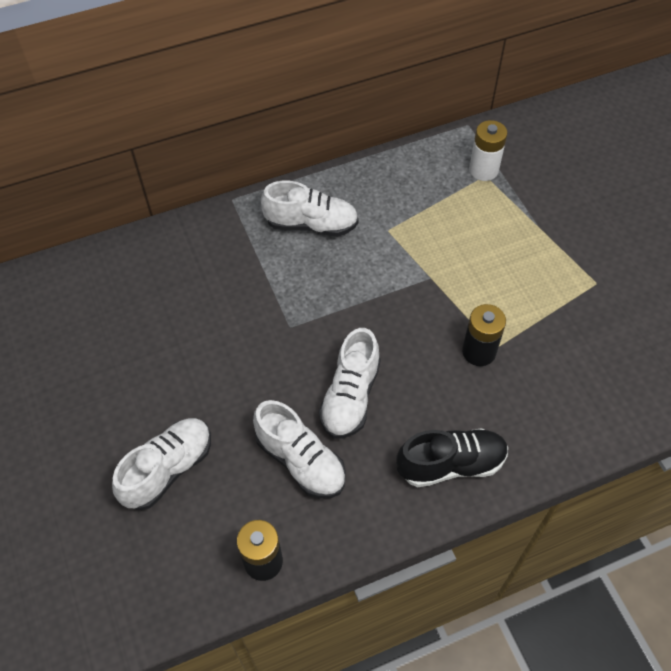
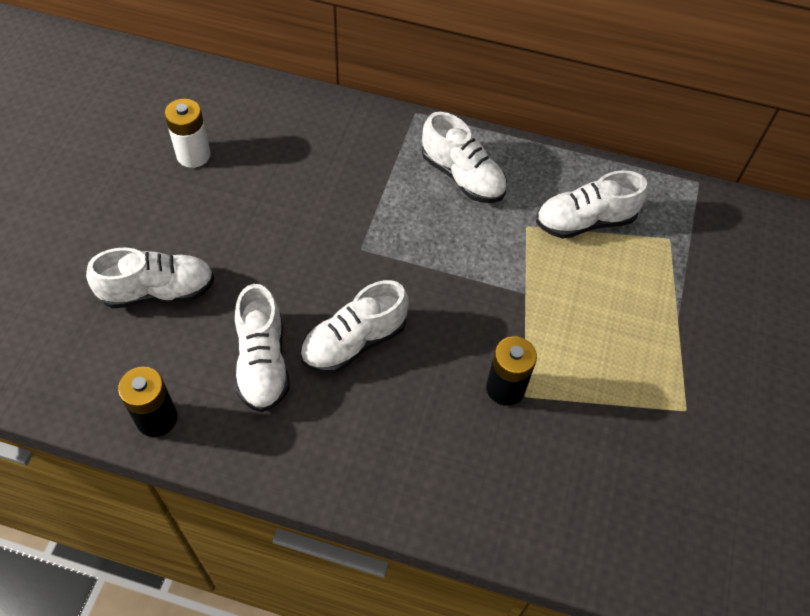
camera: 35 degrees right, 0 degrees up
(422, 200) = (585, 221): none -> white shoe
(451, 464) = (383, 464): black shoe -> none
(483, 170) = (673, 232): white battery -> white battery (193, 155)

